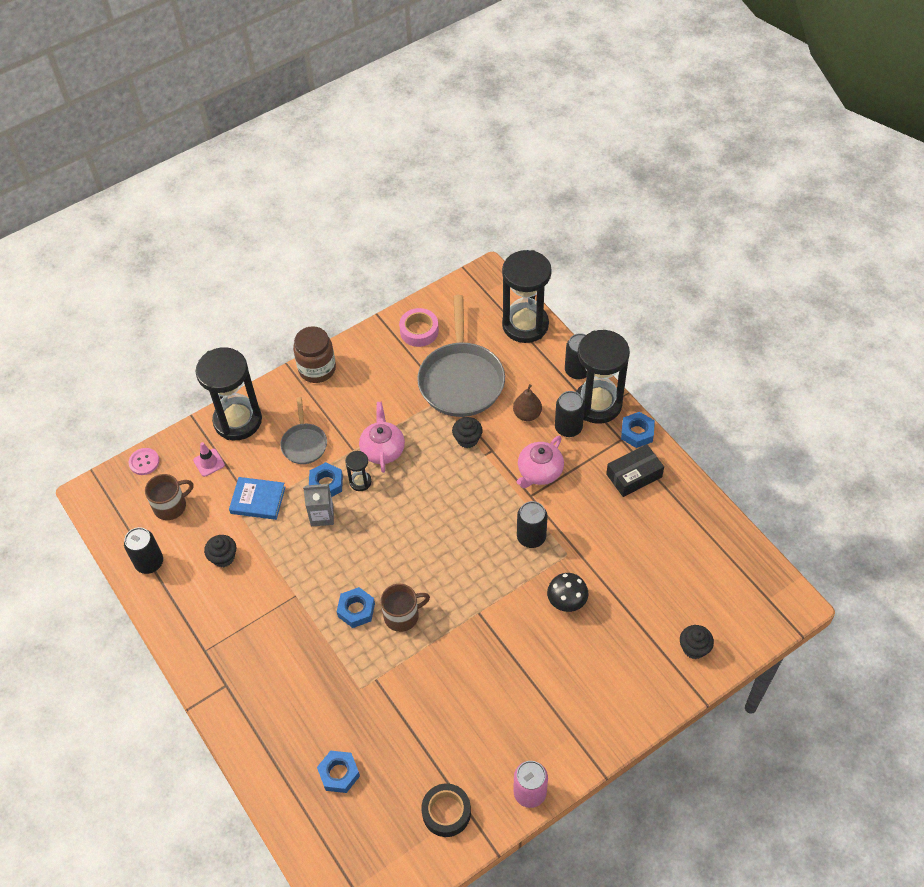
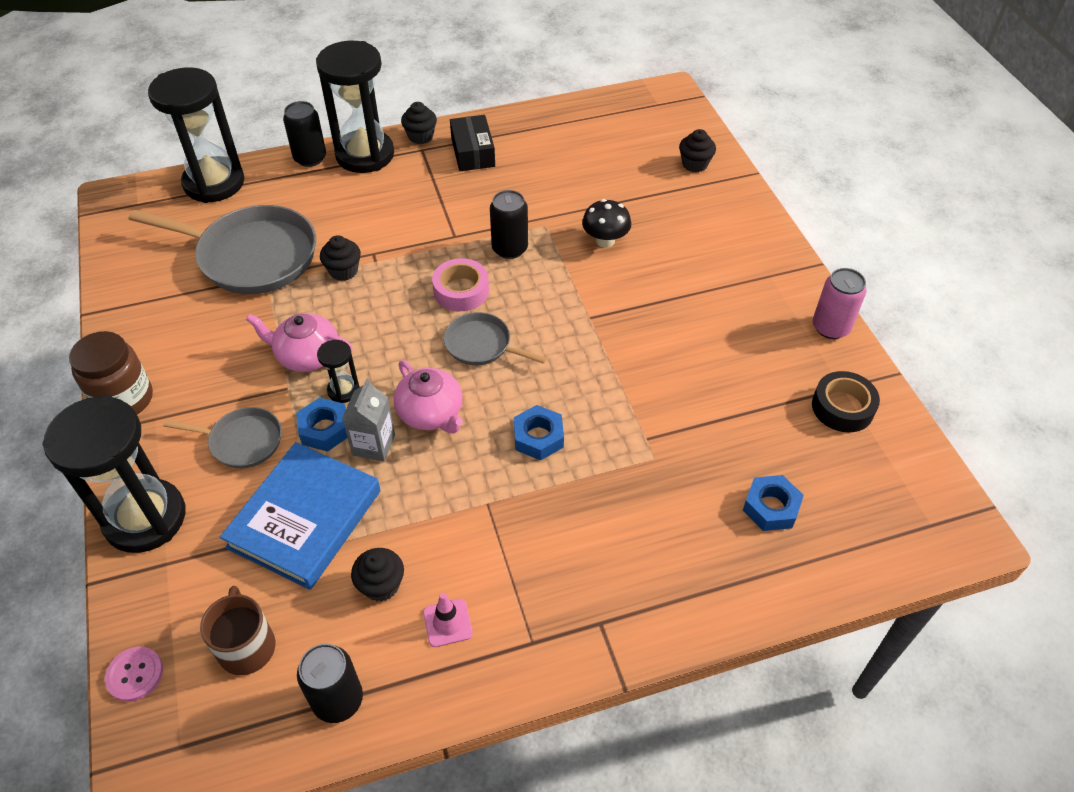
camera: 75 degrees left, 5 degrees down
(209, 462) = (197, 574): pink traffic cone -> pink traffic cone (447, 623)
(258, 500) = (305, 519): blue book -> blue book, size x1.66
(402, 616) = (566, 390): brown mug -> none
(419, 331) = (146, 278): pink tape -> pink tape (461, 291)
(427, 549) = (481, 345): none -> grey pan
(527, 414) = (342, 212): brown pear -> none
(539, 472) = (426, 221): pink teapot -> pink teapot (431, 413)
(568, 428) = (381, 184): black can -> none
(637, 433) = (420, 136): blue nut -> black cupcake

